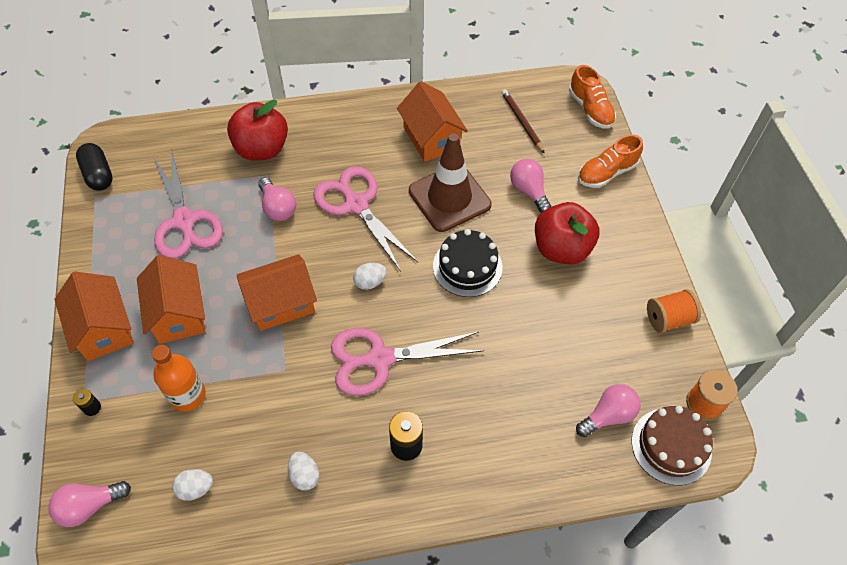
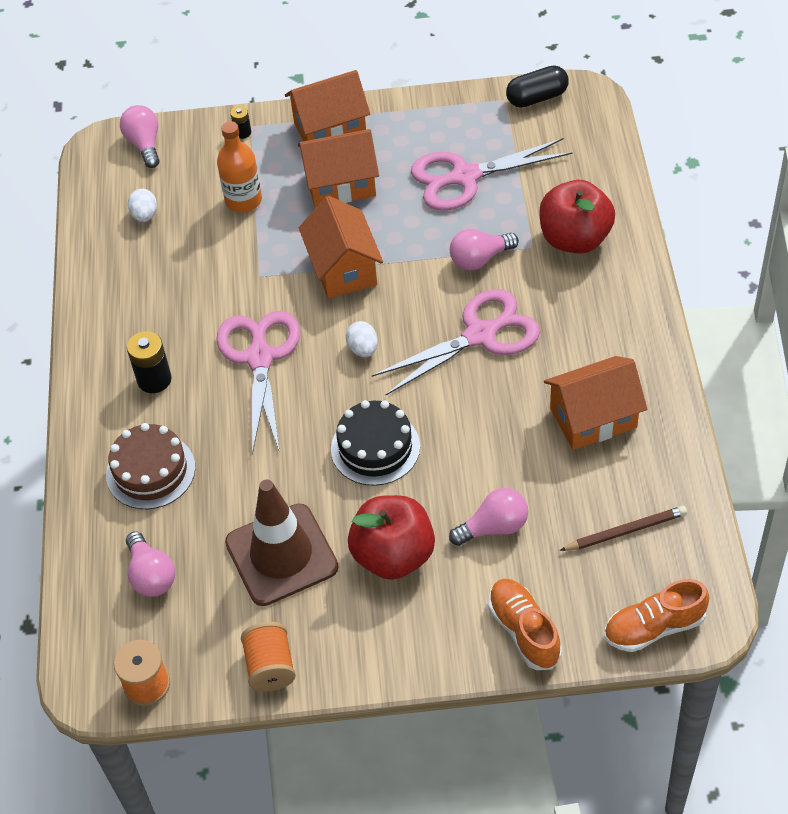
camera: 100 degrees right, 5 degrees down
(304, 475) = (140, 296): white egg -> none
(449, 198) = (486, 434): brown traffic cone -> brown traffic cone (281, 555)
(671, 446) = (101, 636): brown cake -> brown cake (150, 471)

